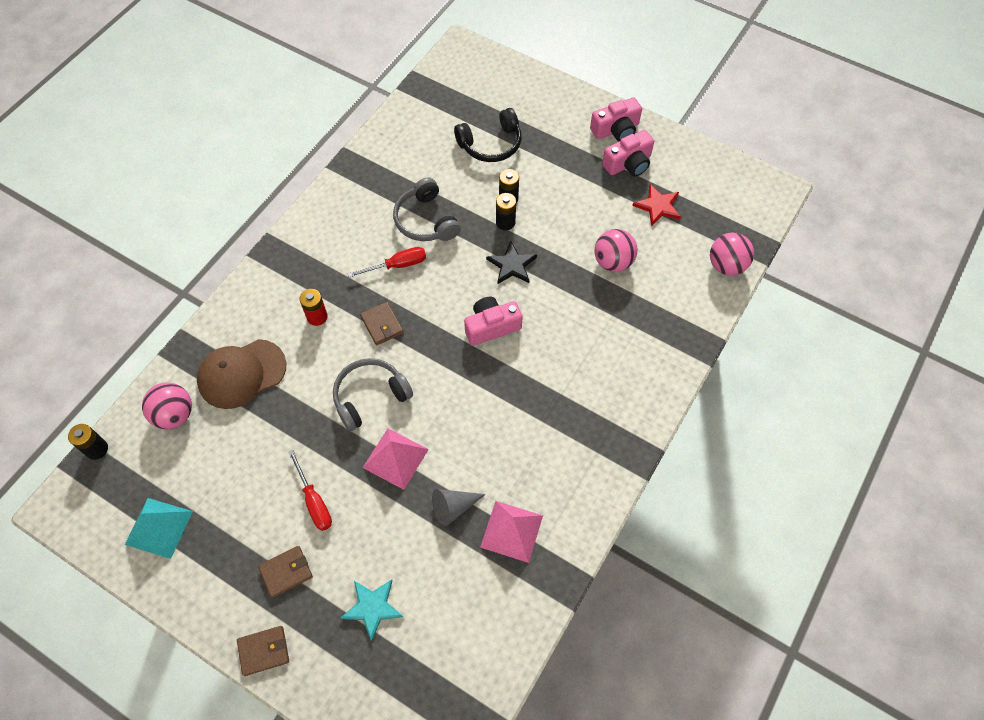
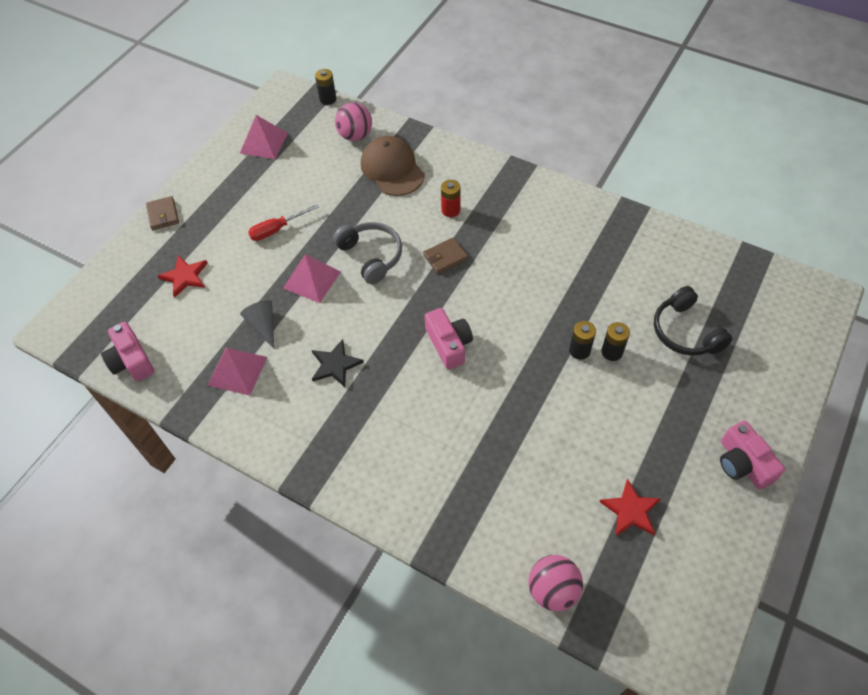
camera: 90 degrees right, 5 degrees down
(159, 527) = (264, 143): turquoise pyramid -> pink pyramid
(286, 572) = (220, 220): brown wallet -> none
(372, 607) = (185, 276): turquoise star -> red star
(397, 265) = (513, 263): red screwdriver -> none
(425, 220) = (570, 281): grey headphones -> none
(512, 265) = (525, 359): black star -> black star (335, 365)
(613, 262) = (541, 458): pink ball -> none
(628, 164) = (690, 477): pink camera -> pink camera (131, 361)

